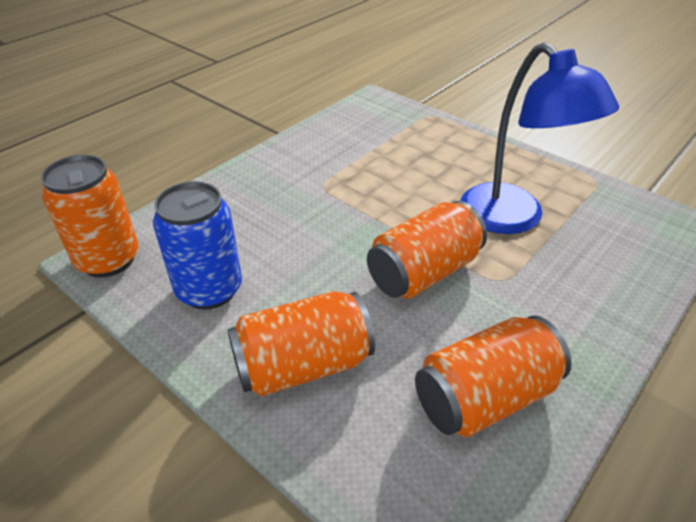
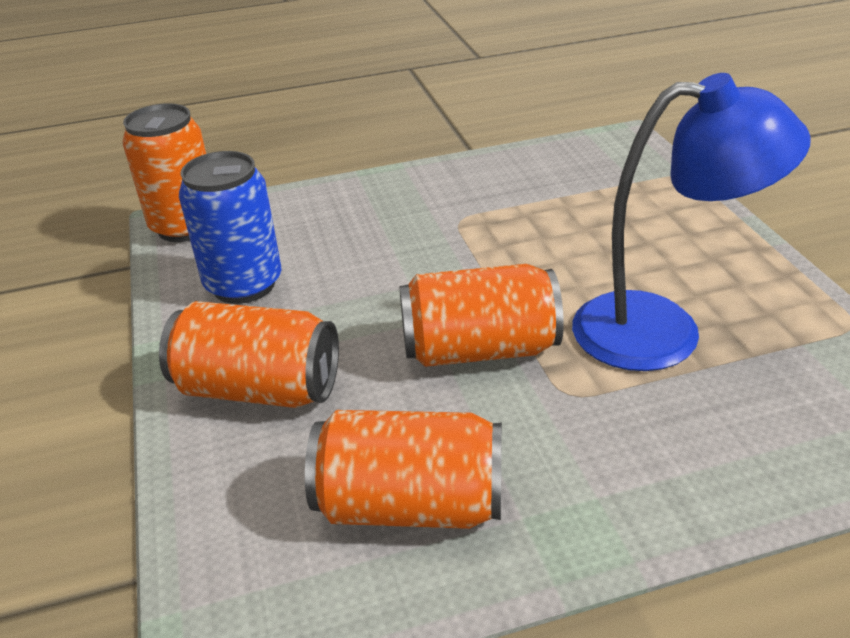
camera: 35 degrees right, 5 degrees down
(513, 219) = (663, 331): blue lamp -> blue lamp turned 90 degrees counterclockwise

